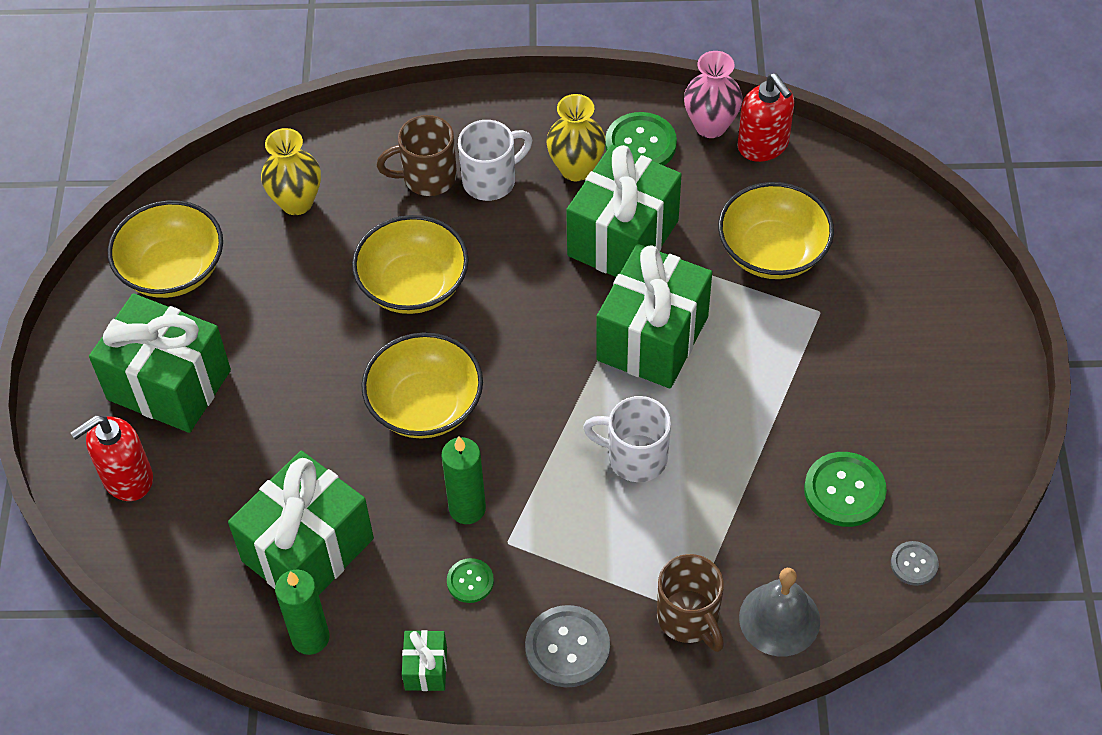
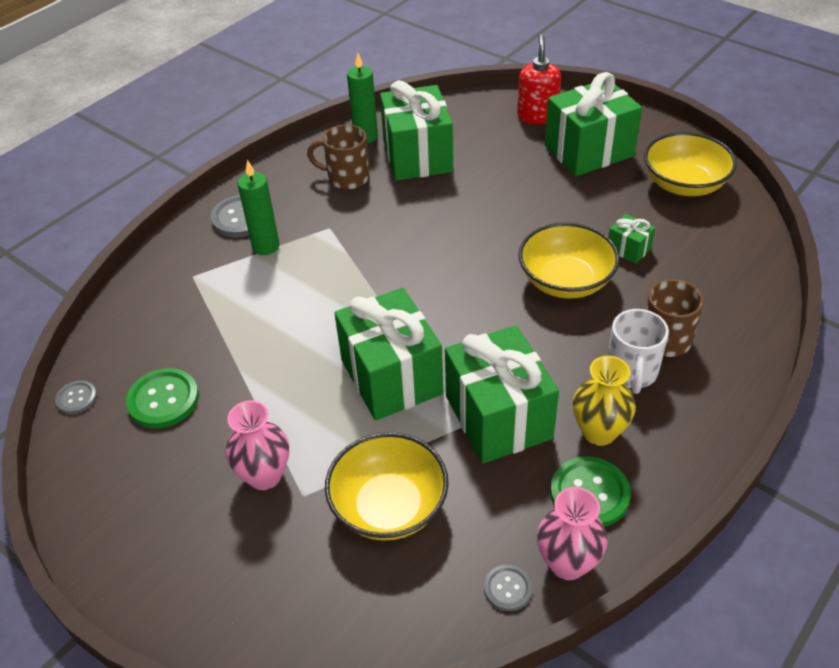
camera: 130 degrees right, 10 degrees down
(296, 202) = (700, 260): yellow vase -> none
(425, 405) = (461, 240): yellow bowl -> none
(426, 668) = (298, 165): green gift -> green gift (628, 249)
(467, 509) = (370, 223): green candle -> green candle (266, 246)
(470, 581) = (325, 202): green button -> none
(634, 457) = (314, 312): white mug -> none
(689, 619) = (190, 273): brown mug -> brown mug (346, 178)
(763, 145) = (507, 589): red soap dispenser -> grey button
(779, 619) = (137, 310): grey bell -> none
(831, 350) = (264, 476): none -> pink vase

